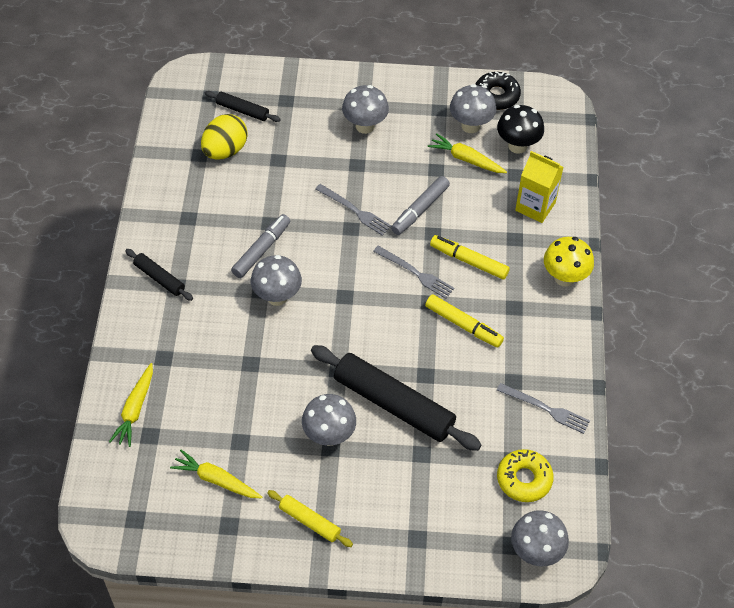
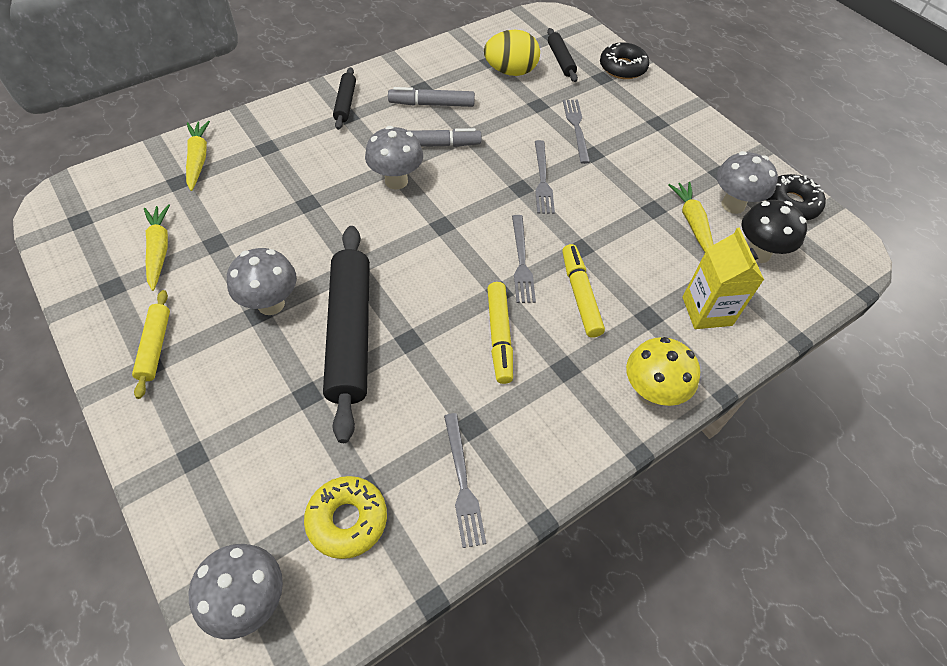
camera: 50 degrees right, 0 degrees up
(135, 409) = (198, 159): yellow carrot -> yellow carrot turned 105 degrees clockwise
(287, 80) = (622, 67): none -> black donut
(323, 155) = (576, 128): none -> grey fork
(365, 126) = (638, 136): grey mushroom -> none
(420, 210) = (596, 223): grey marker -> grey marker (432, 104)

